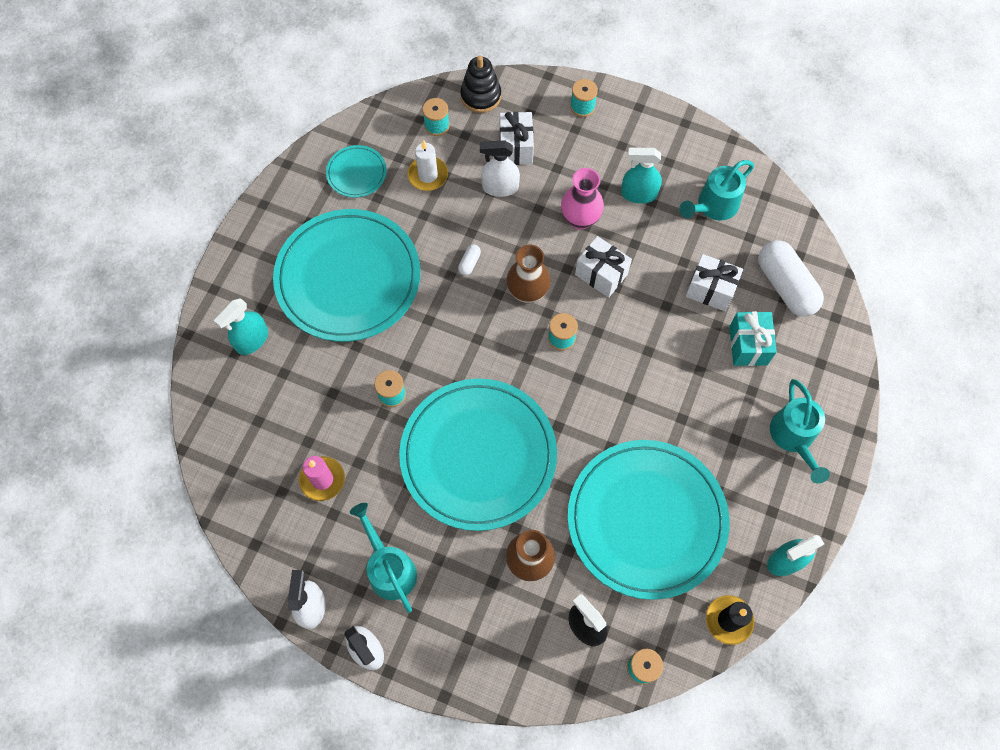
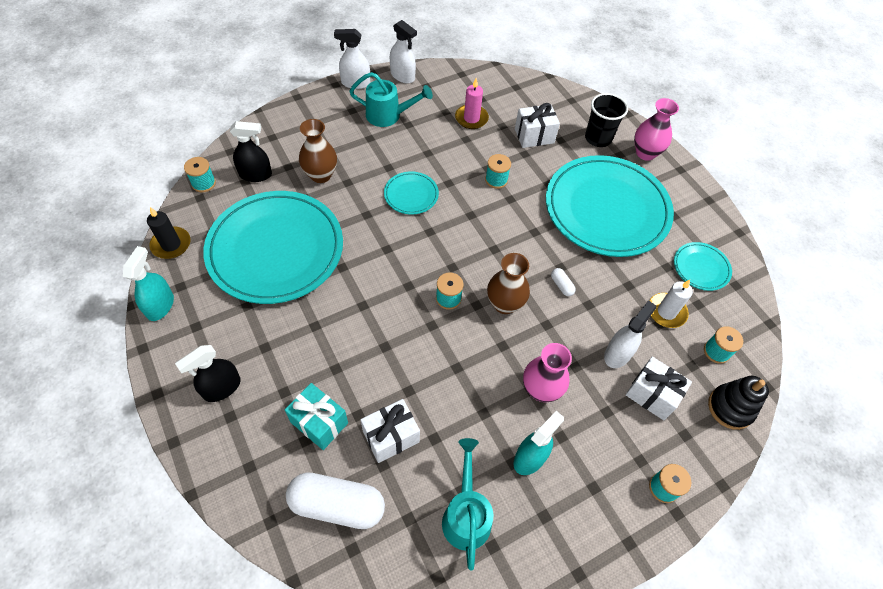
camera: 125 degrees right, 10 degrees down
(239, 286) = (645, 153): none -> pink vase
(252, 340) = (598, 138): turquoise spray bottle -> black cup
(478, 455) = (411, 195): turquoise plate -> turquoise plate, size x0.43
(601, 274) = (477, 365): white gift -> white gift (534, 136)
(793, 438) = (222, 388): turquoise watering can -> black spray bottle

